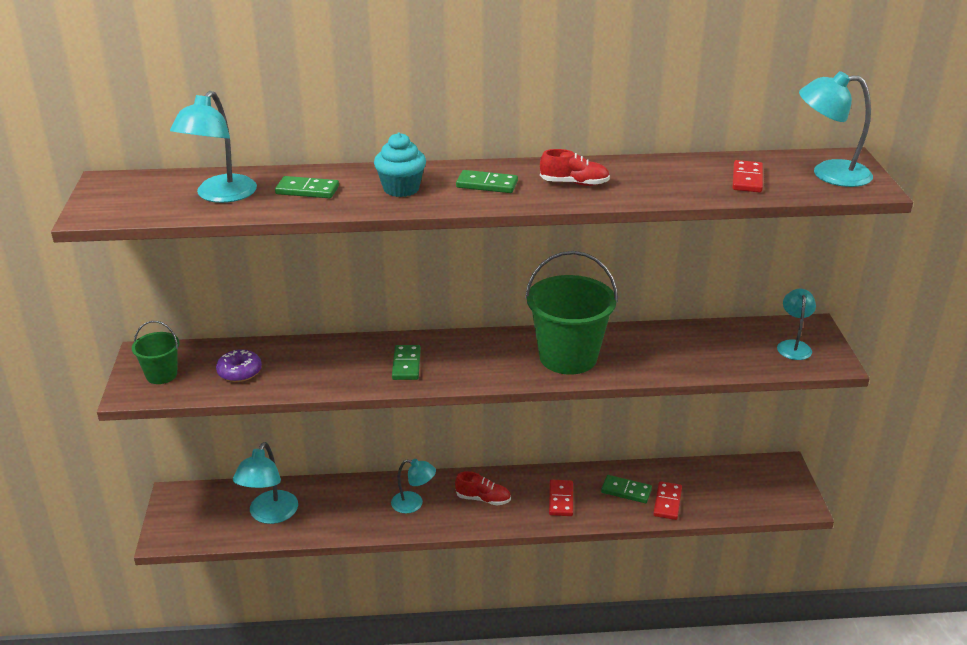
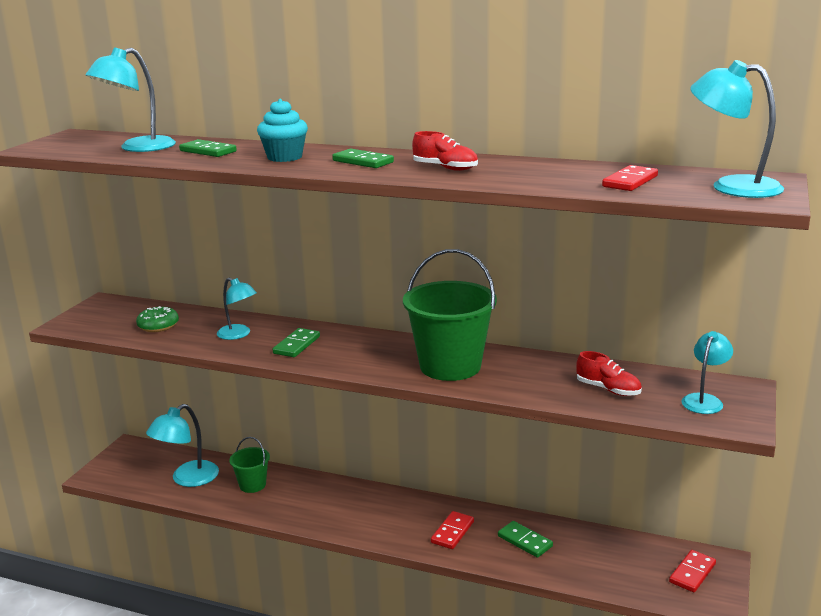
camera: 25 degrees right, 10 degrees down
(161, 375) = (100, 317): green bucket -> green bucket (252, 485)
(239, 372) = (158, 326): purple donut -> green donut
(413, 504) = (313, 501): turquoise lamp -> turquoise lamp (238, 334)
(483, 499) = (378, 513): red shoe -> red shoe (608, 389)
(667, 502) = (561, 563): red domino -> red domino (692, 573)

